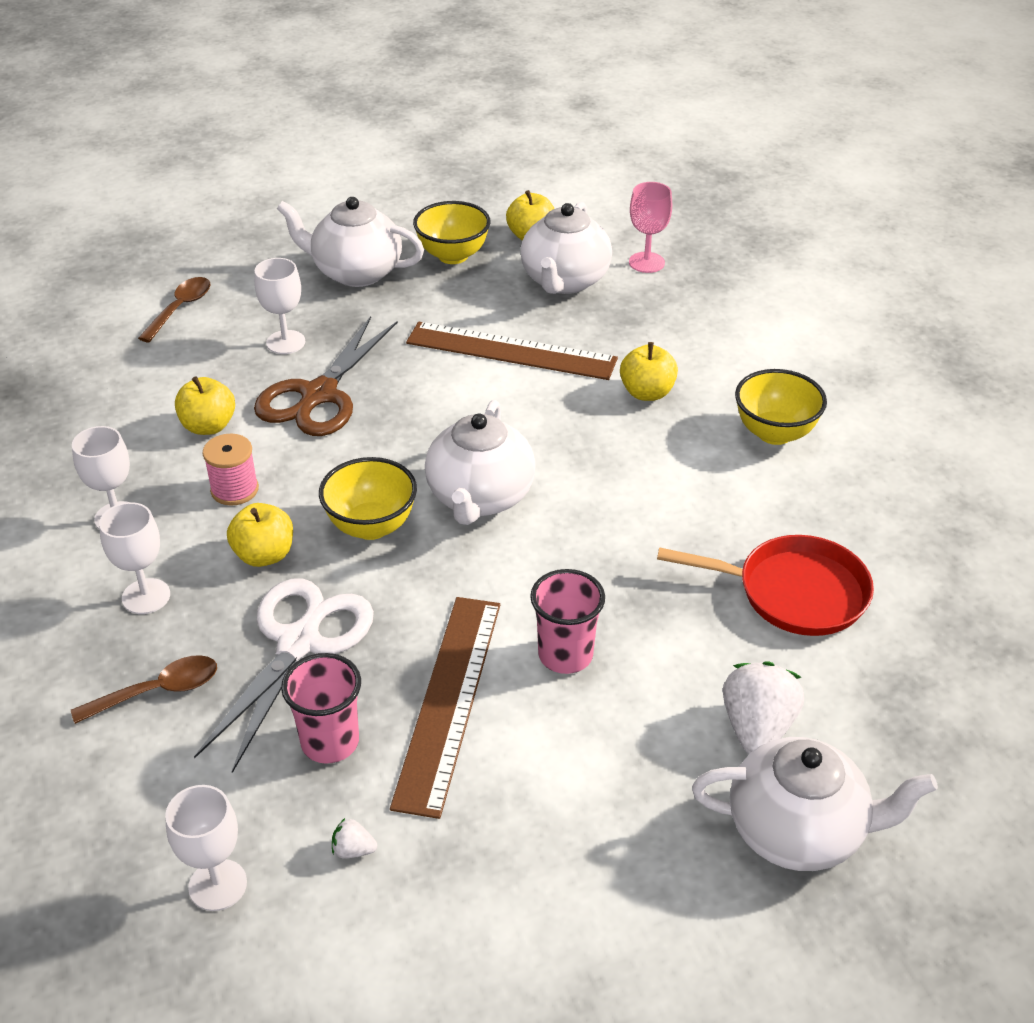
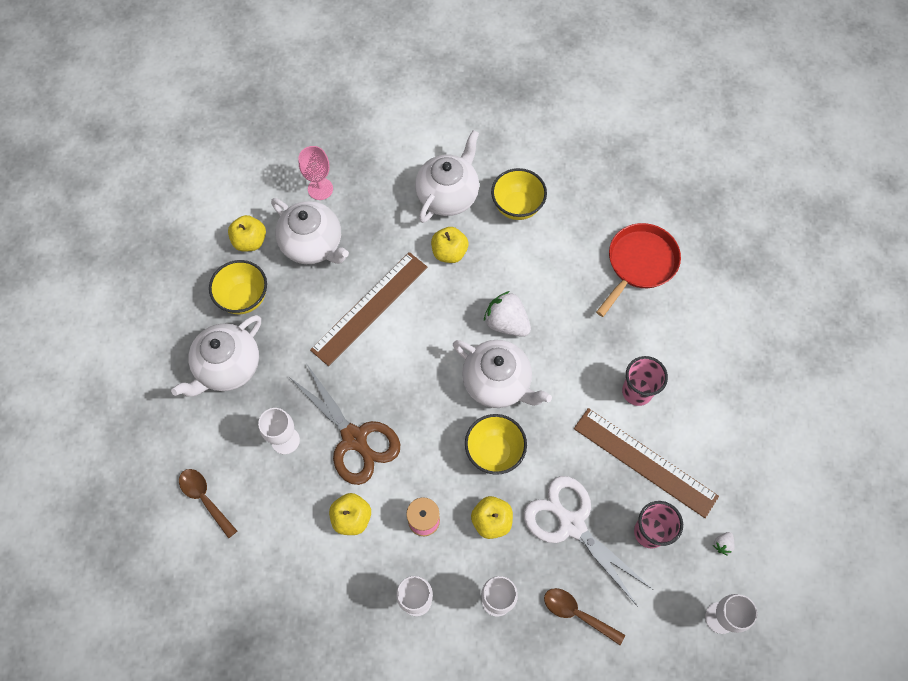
camera: 65 degrees left, 25 degrees up
(158, 691) = (577, 613): brown spoon -> brown spoon turned 60 degrees counterclockwise
(757, 728) = (718, 327): white strawberry -> white strawberry (506, 323)
(798, 831) = (781, 342): white teapot -> white teapot (448, 195)

